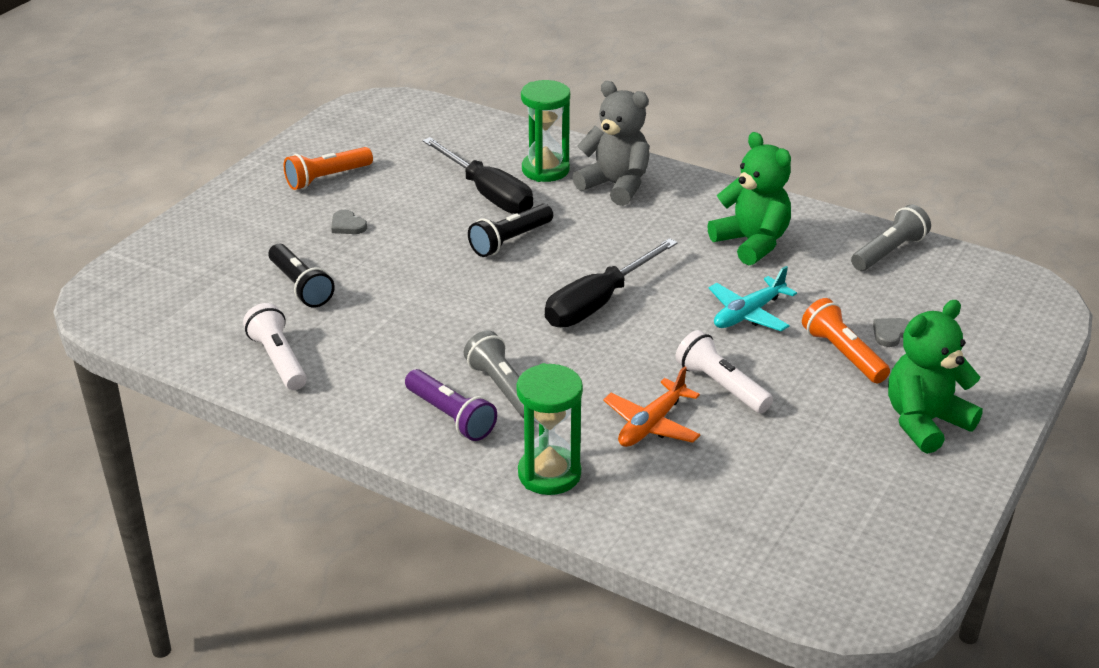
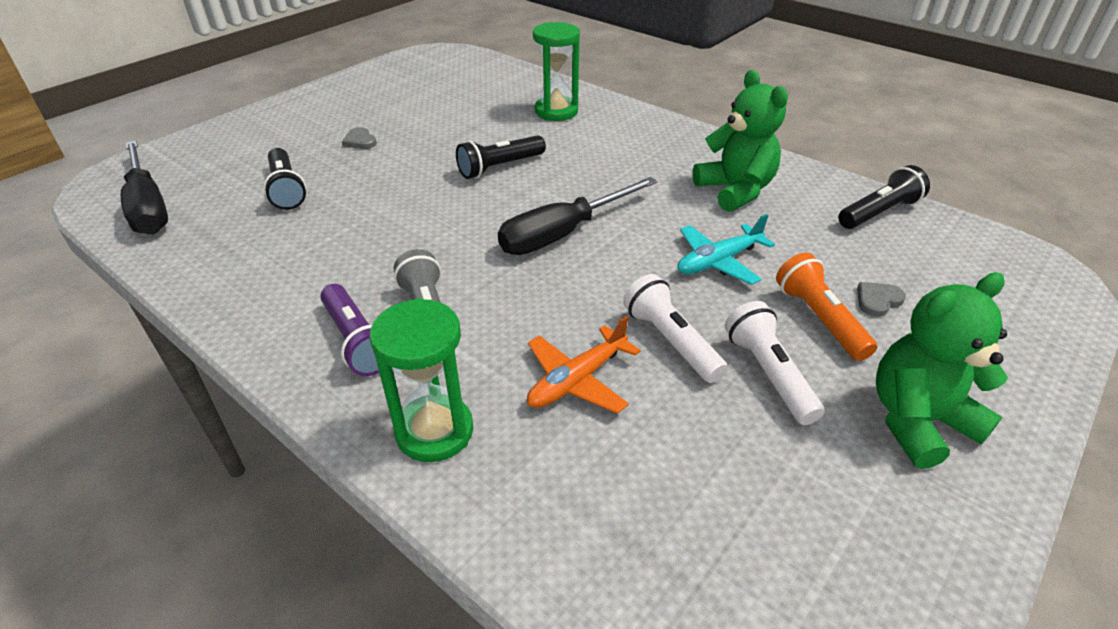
camera: 10 degrees right, 5 degrees up
(278, 360) = (221, 257): white flashlight -> white flashlight (768, 374)
(327, 178) = (364, 103): orange flashlight -> none
(488, 194) = (497, 126): black screwdriver -> black screwdriver (148, 207)
(615, 186) = (615, 129): grey teddy bear -> none
(889, 252) = (879, 213): grey flashlight -> black flashlight

